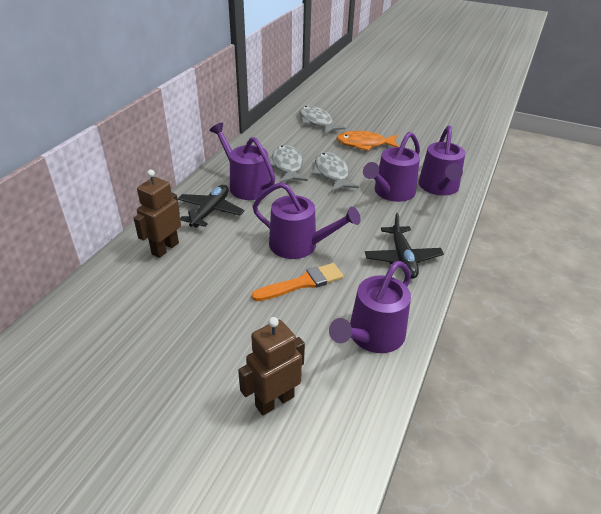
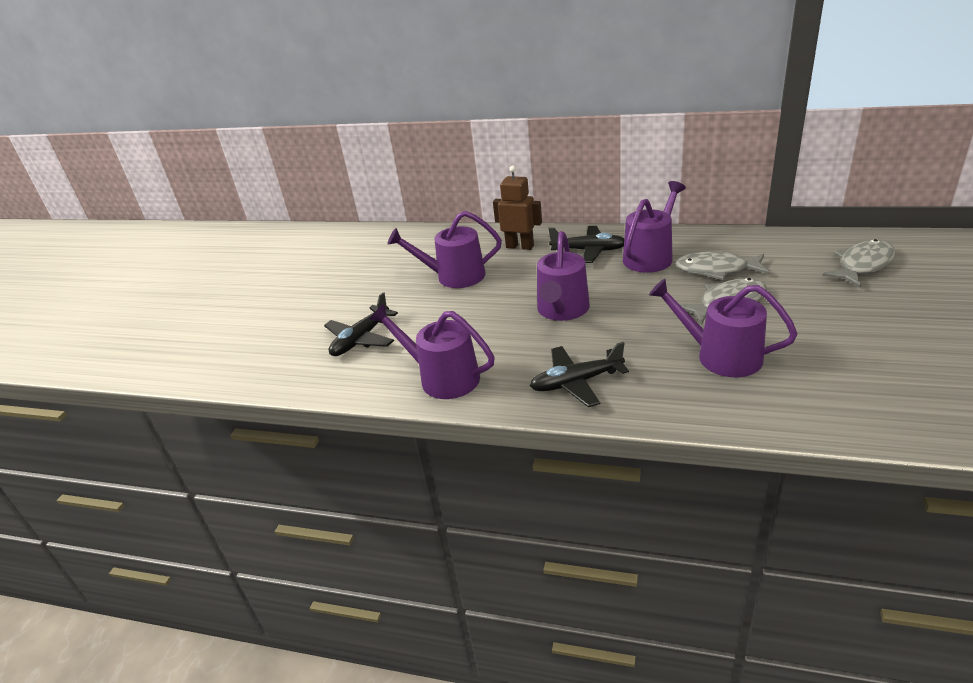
camera: 85 degrees right, 5 degrees down
(274, 401) = (361, 339): brown robot -> black plane
(287, 166) = (716, 270): grey fish -> grey fish turned 150 degrees counterclockwise
(302, 283) = (503, 324): orange brush -> none
(364, 144) = (839, 314): orange fish -> none
(439, 187) = (774, 398): purple watering can -> purple watering can (454, 276)

